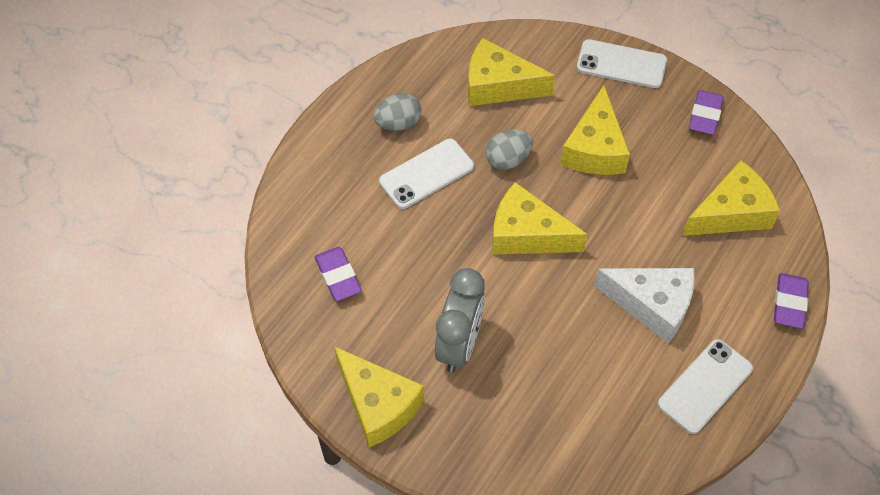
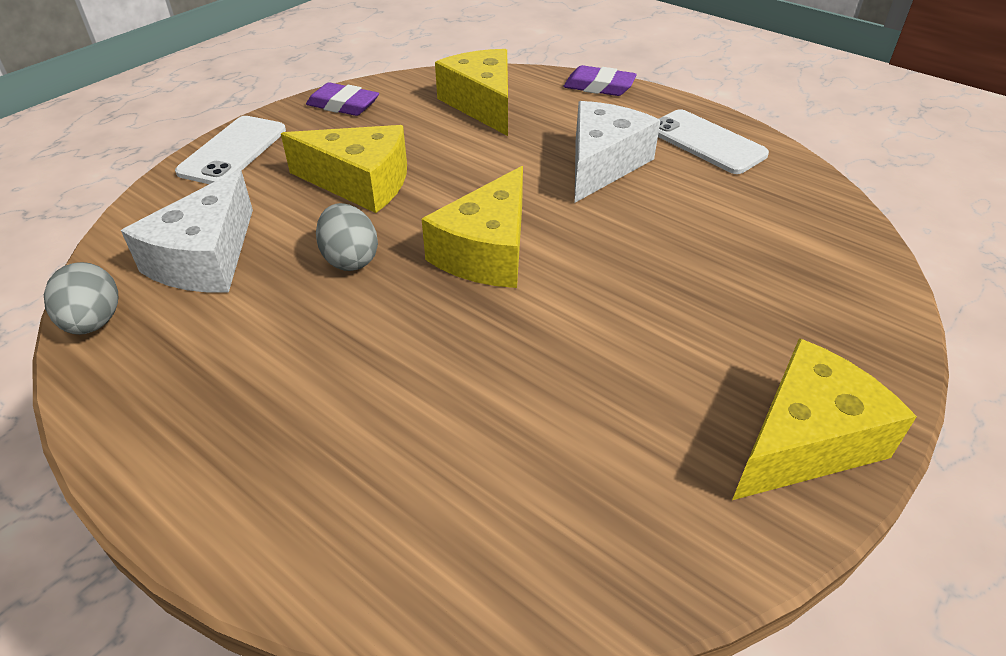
camera: 85 degrees left, 15 degrees down
(338, 276) = (545, 491): purple eraser -> none
(398, 123) = (221, 382): grey egg -> grey egg (94, 322)
(426, 174) = (346, 351): white phone -> none
(459, 344) = (676, 333): grey clock -> none
(498, 86) = (206, 258): yellow cheese -> white cheese

